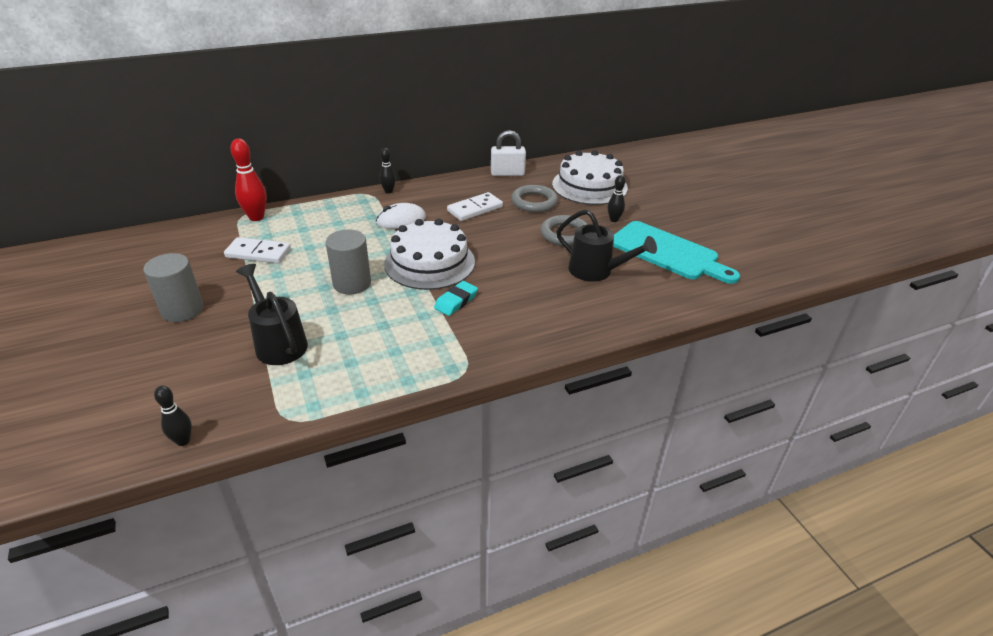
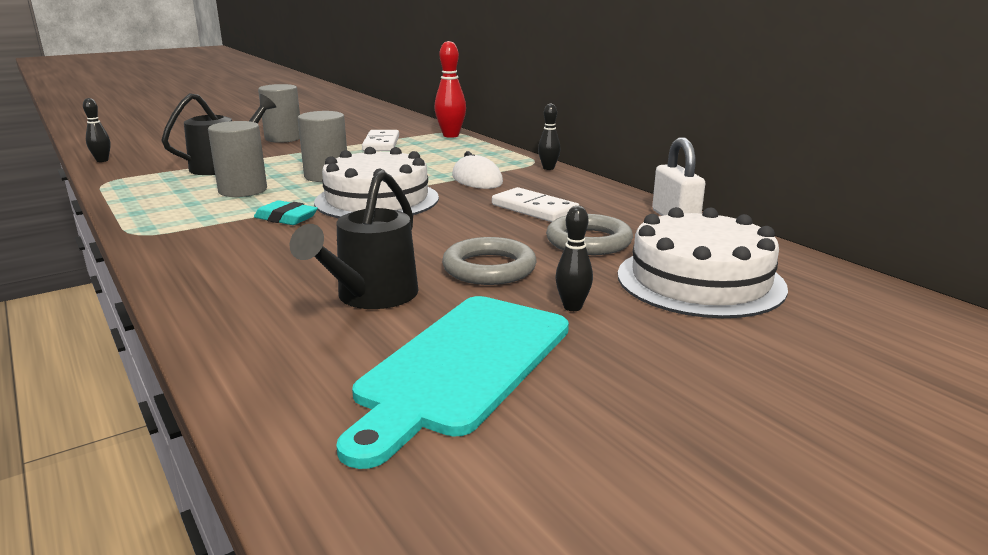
camera: 80 degrees right, 15 degrees down
(371, 326) = (242, 190): none -> grey cylinder

